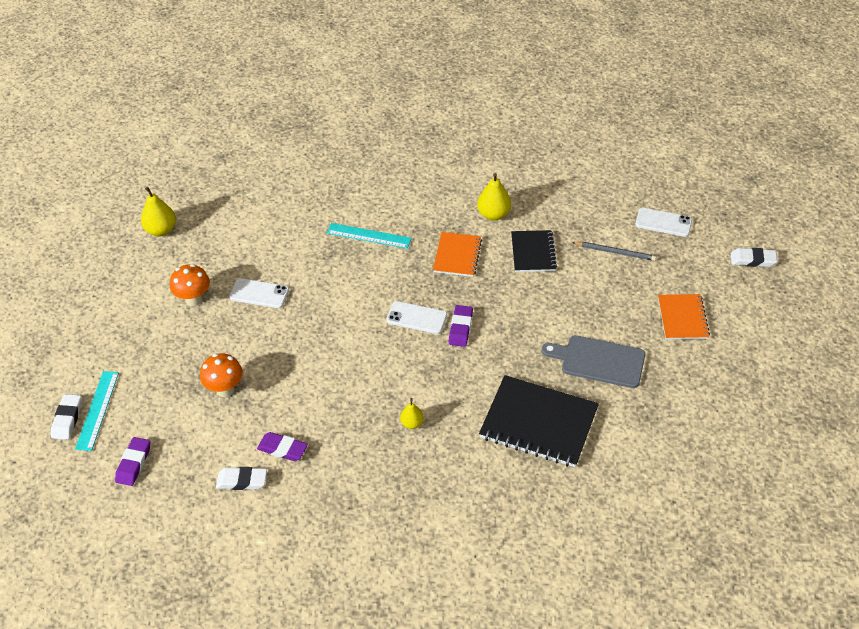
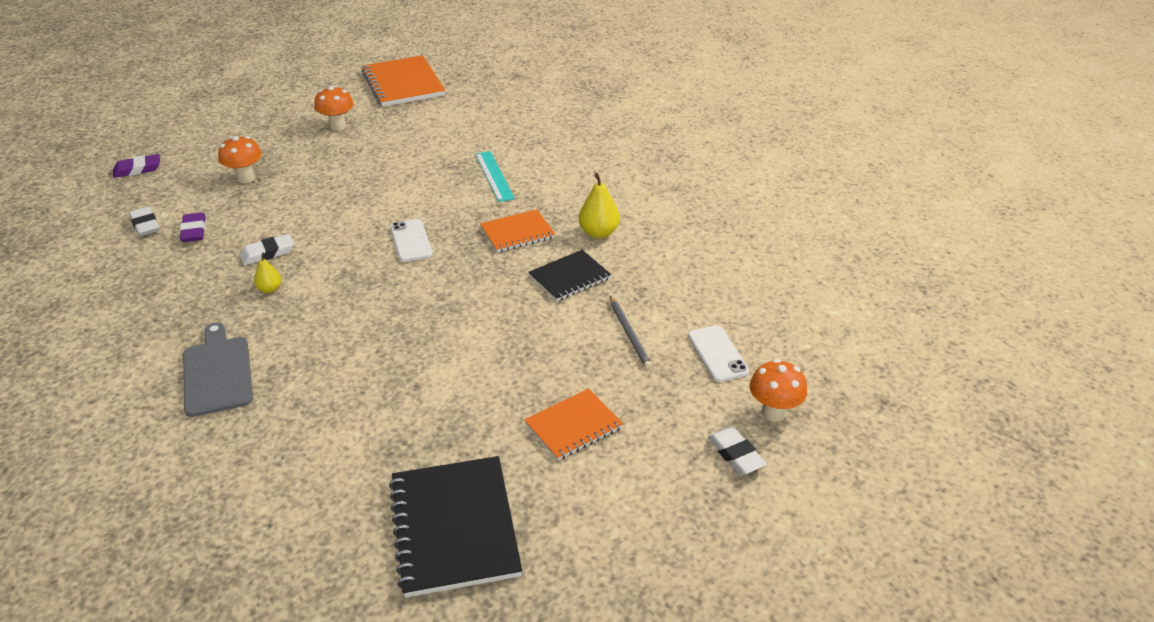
camera: 55 degrees right, 10 degrees down
(67, 419) = (168, 125): white eraser -> white eraser (267, 253)
(97, 410) = (185, 133): turquoise ruler -> none
(161, 230) = (403, 84): yellow pear -> orange notebook
(259, 293) = (370, 151): white phone -> none
(460, 328) = (419, 271): purple eraser -> none
(538, 423) = (324, 371): black notebook -> black notebook (454, 527)
(599, 361) = (448, 382): grey cutting board -> grey cutting board (217, 372)
(730, 226) = (773, 412): none -> orange mushroom

